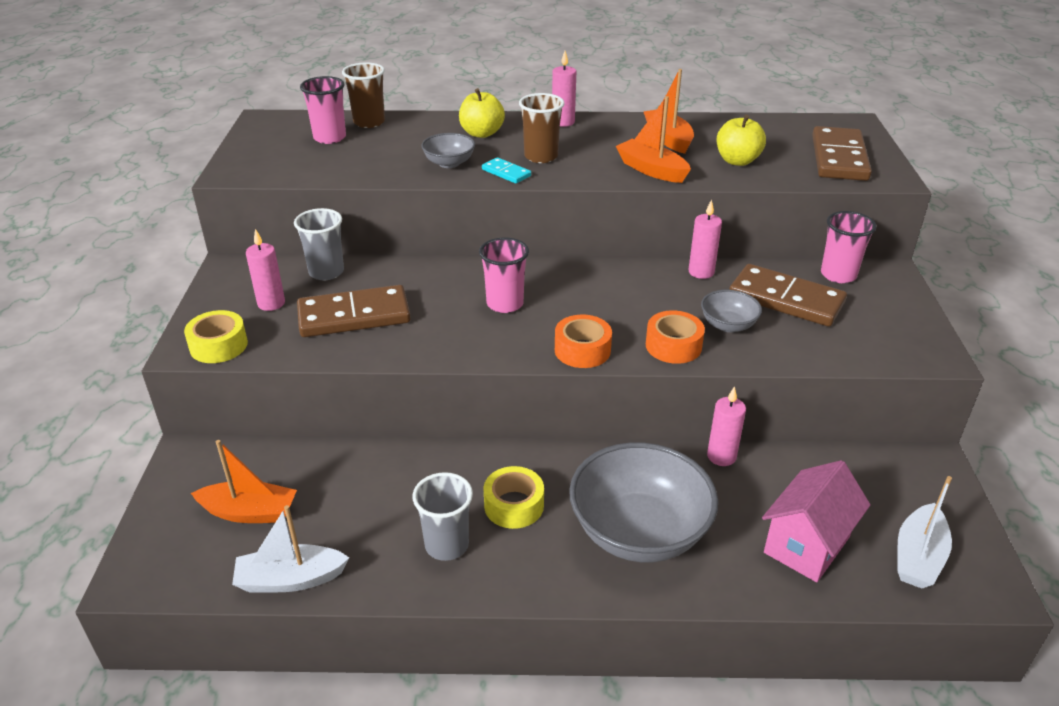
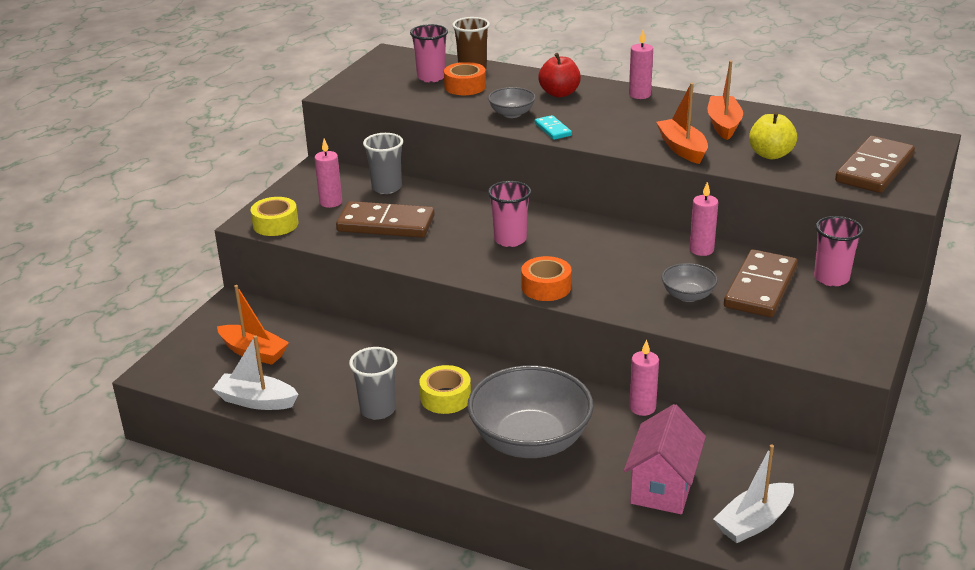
camera: 25 degrees right, 5 degrees down
(481, 133) = (559, 93): yellow apple -> red apple
(541, 156) = (594, 121): brown cup -> none
(673, 346) = (625, 300): orange tape -> orange tape (465, 86)
(786, 299) = (760, 287): brown domino -> brown domino turned 60 degrees clockwise
(806, 544) = (662, 487): pink house -> pink house turned 45 degrees counterclockwise

